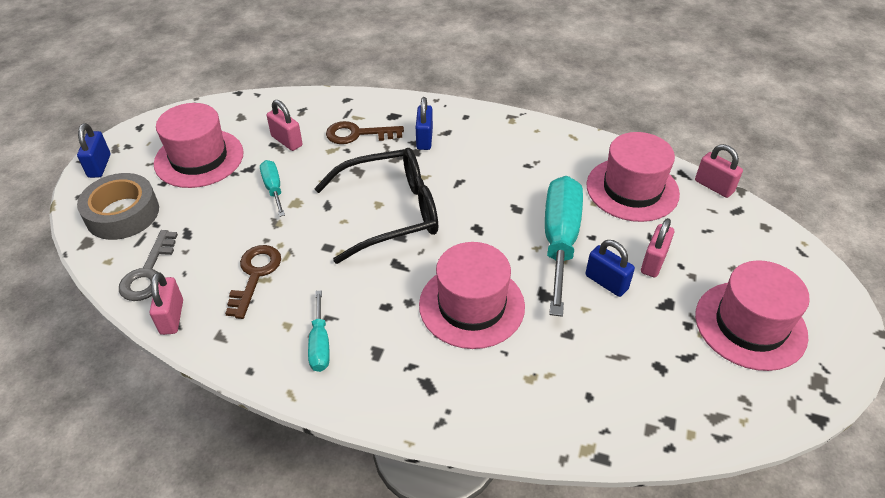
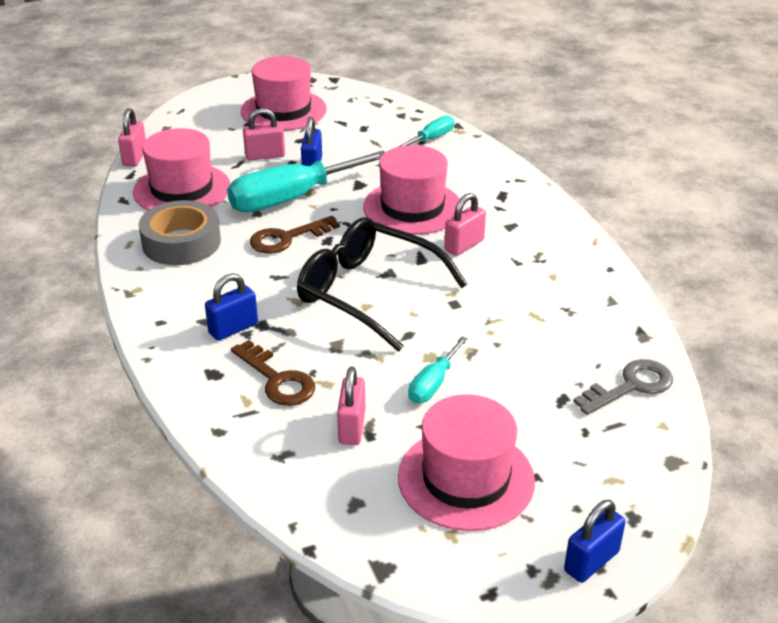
camera: 130 degrees left, 10 degrees down
(122, 214) = (611, 468): grey tape -> grey tape (181, 242)
(172, 317) = (639, 337): pink padlock -> pink padlock (464, 245)
(255, 275) = (539, 322): brown key -> brown key (287, 238)
(320, 344) = (543, 251): turquoise screwdriver -> turquoise screwdriver (431, 139)

